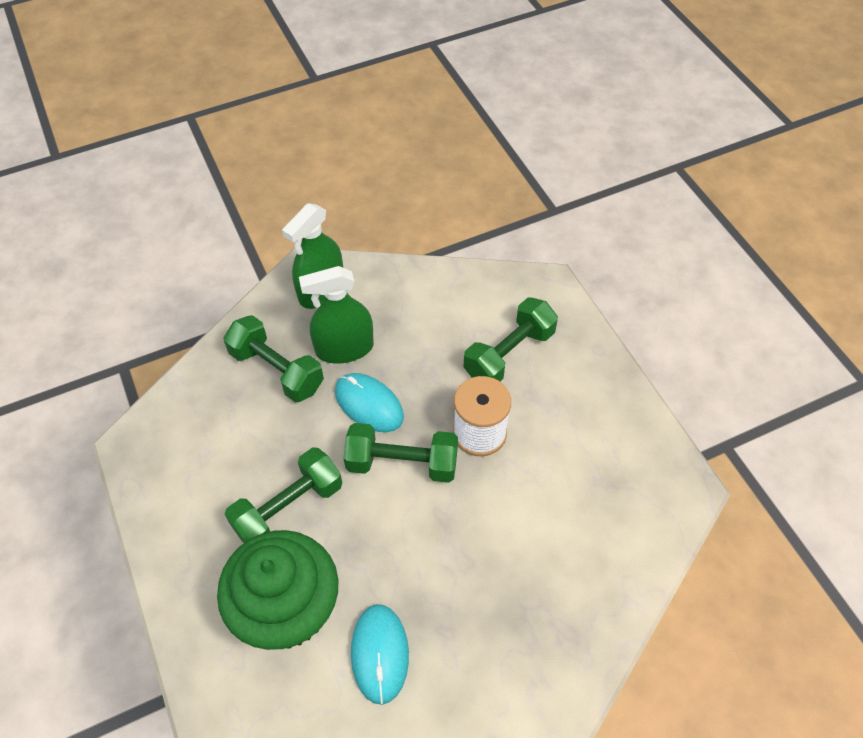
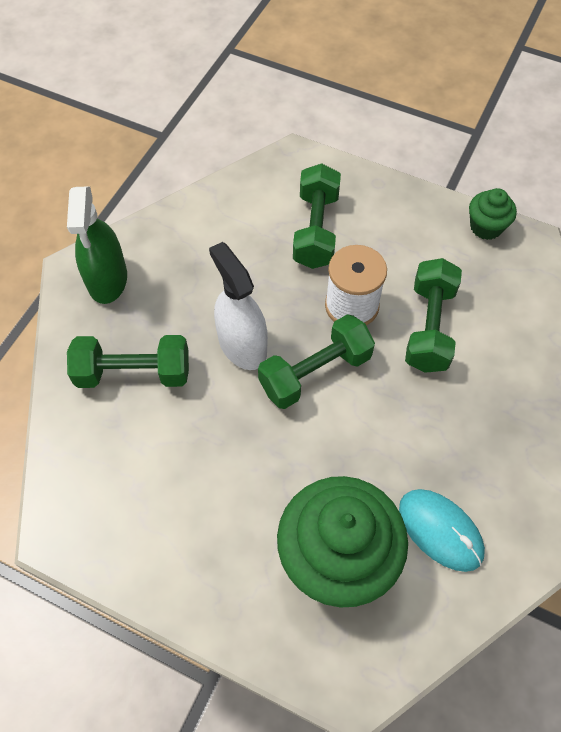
camera: 40 degrees left, 5 degrees up
(288, 508) = (257, 477): green dumbbell -> green dumbbell (429, 327)
(344, 348) = (176, 314): green spray bottle -> none
(369, 404) = (242, 345): turquoise mouse -> white spray bottle
(658, 447) = (486, 227): none -> green cupcake

